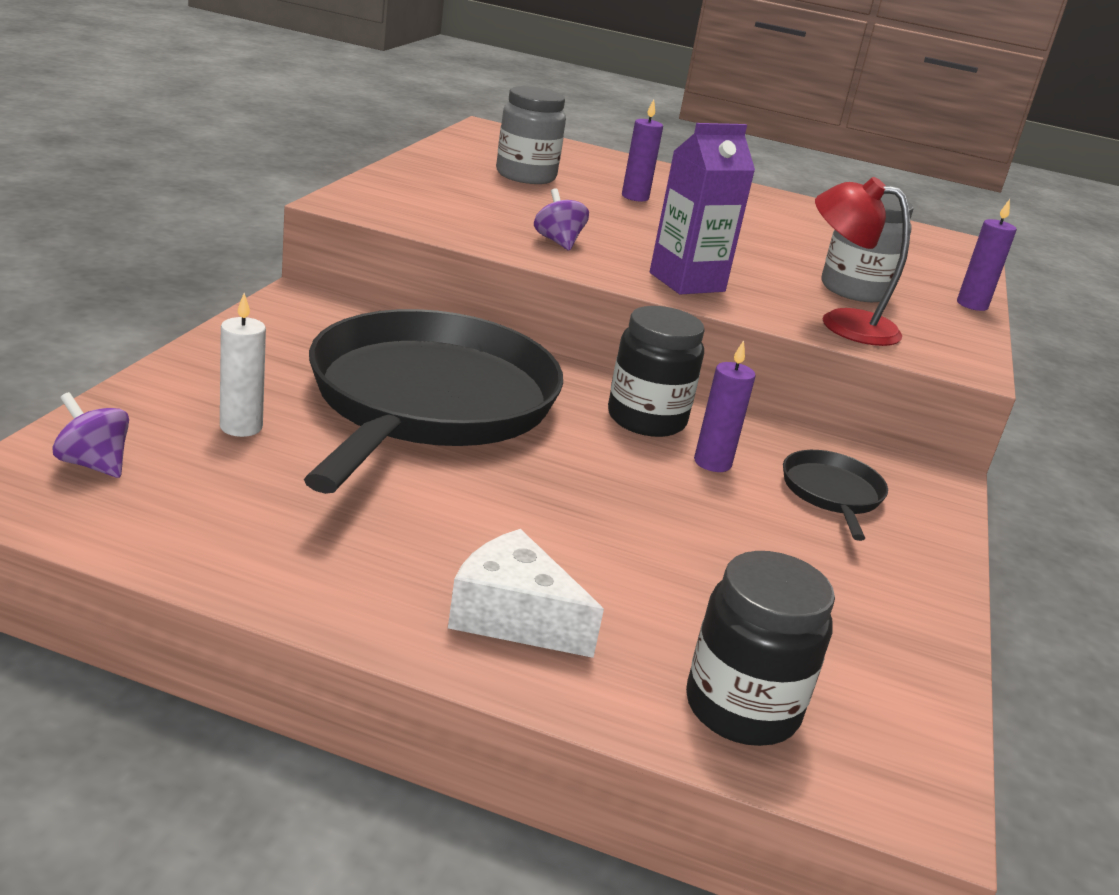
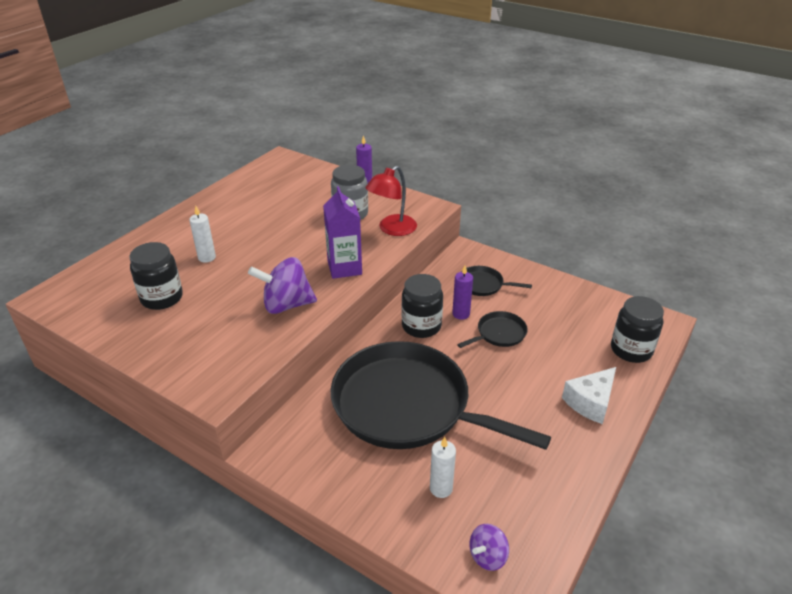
camera: 70 degrees left, 10 degrees up
(525, 176) = (162, 298): grey jar -> black jar
(558, 242) = (286, 305): purple spinning top -> purple spinning top, size x1.80
(635, 197) = (207, 257): purple candle -> white candle
(679, 505) = (499, 333): none -> black pan

